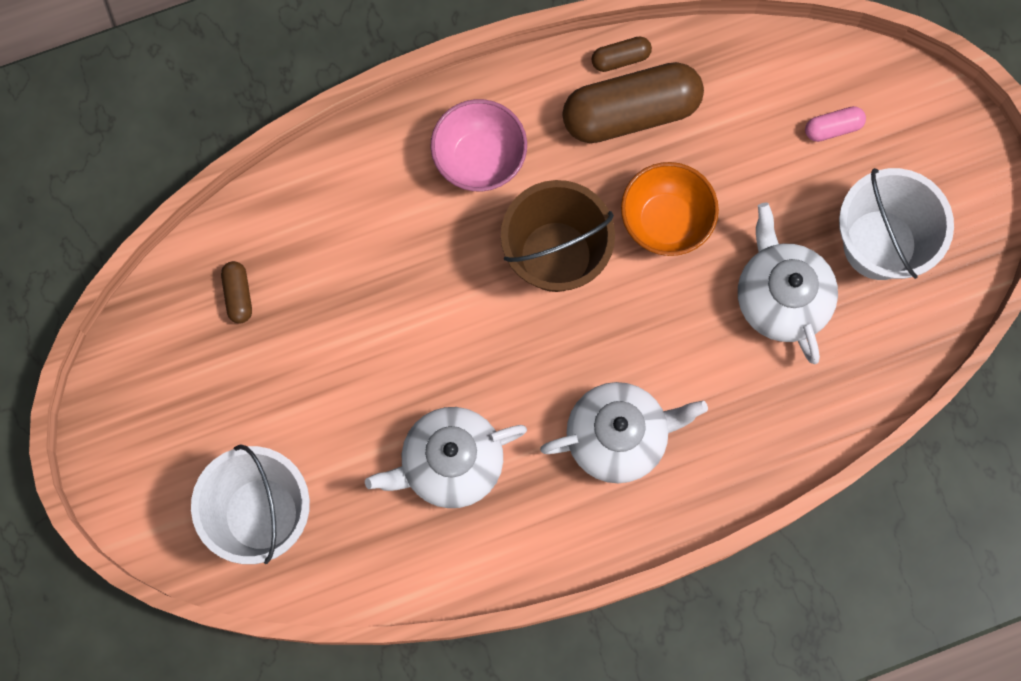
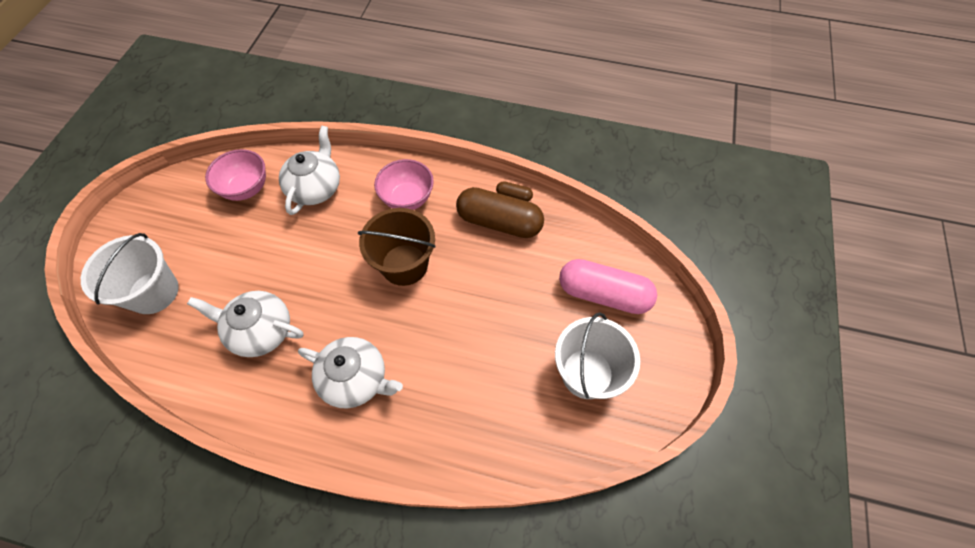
camera: 35 degrees right, 15 degrees down
(238, 295) = (246, 188): brown capsule -> pink bowl
(665, 221) = (475, 284): orange bowl -> none
(781, 297) = (507, 364): white teapot -> white teapot (316, 188)
(833, 128) = (603, 294): pink capsule -> pink capsule, size x2.30

